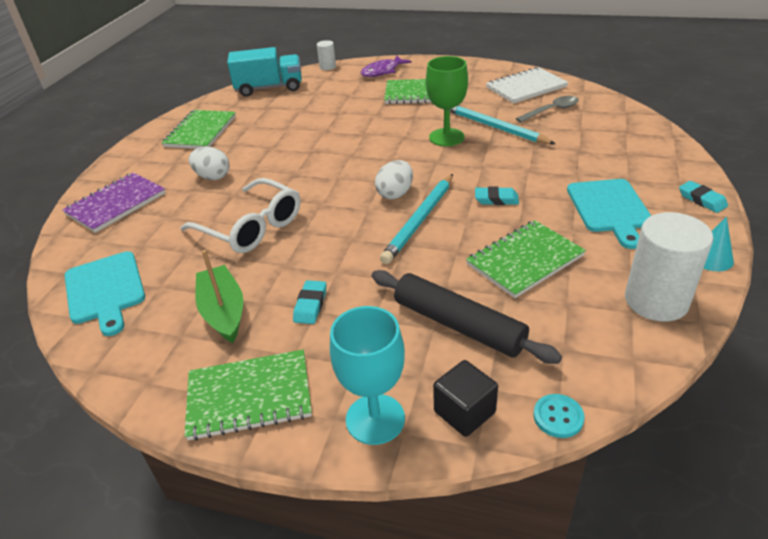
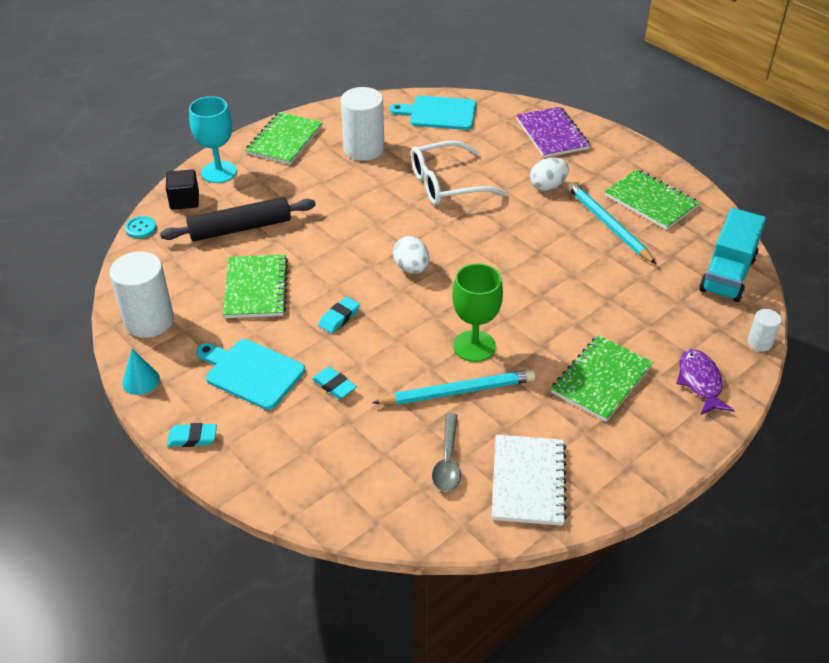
camera: 120 degrees right, 5 degrees up
(223, 311) = (364, 149): green boat -> white cylinder
(310, 305) = (329, 181): turquoise eraser -> turquoise eraser (334, 385)
(420, 220) = (361, 264): turquoise pencil -> turquoise pencil (608, 225)

